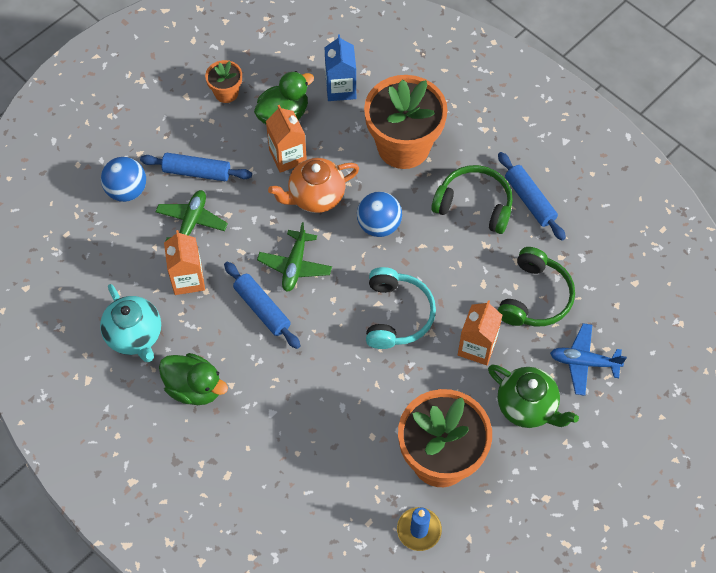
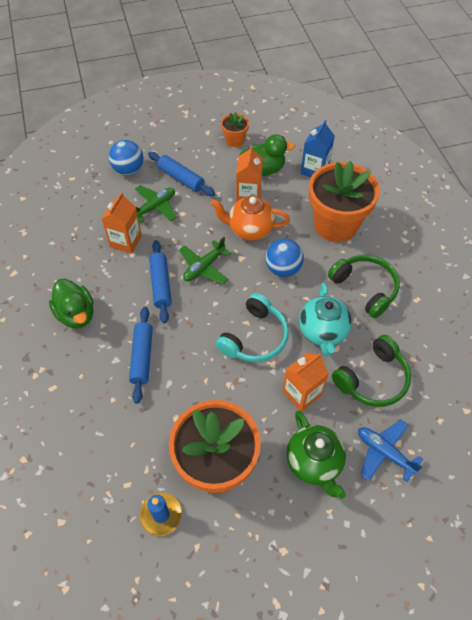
camera: 30 degrees right, 5 degrees down
(135, 336) = (64, 260): turquoise teapot -> turquoise teapot (323, 332)
(530, 200) = (411, 305): blue rolling pin -> blue rolling pin (142, 357)

